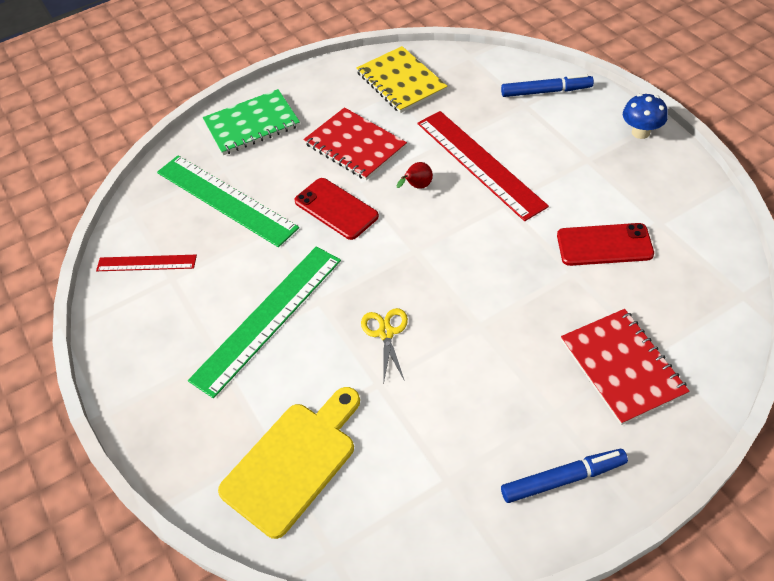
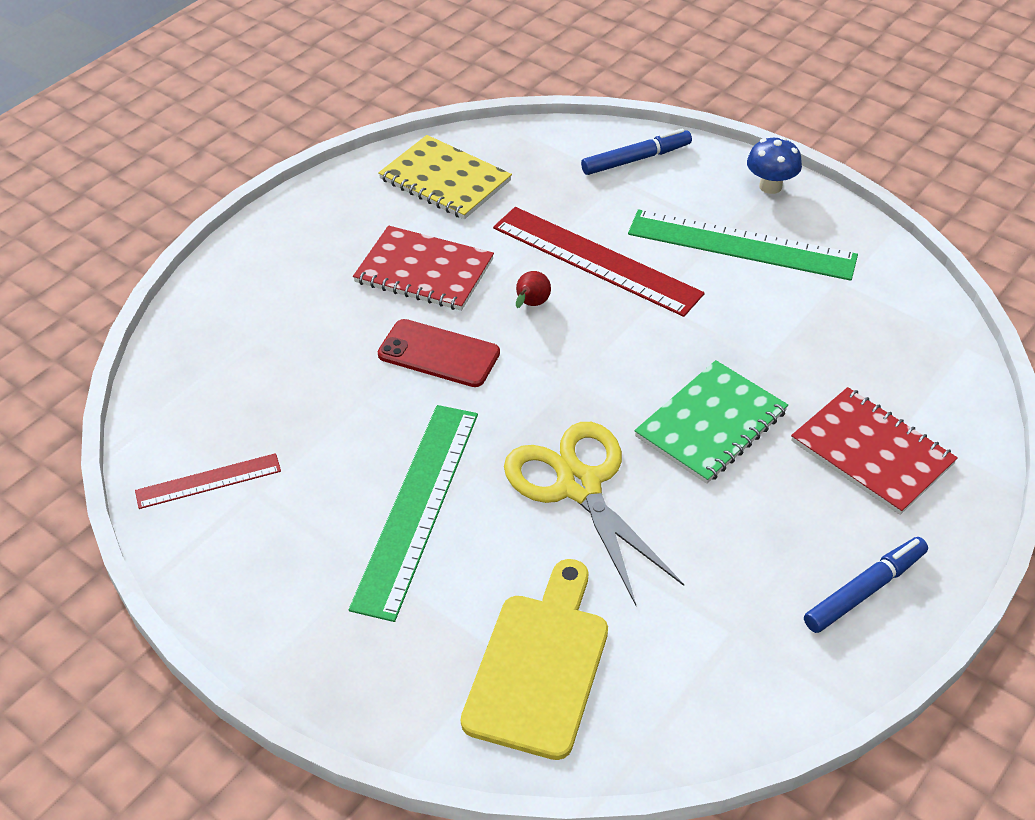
camera: 25 degrees left, 5 degrees down
(225, 200) = (279, 375): green ruler -> green ruler (741, 245)
(252, 124) = (266, 272): green notebook -> green notebook (711, 424)
(386, 333) = (579, 486): yellow scissors -> yellow scissors, size x1.97
(604, 245) = (789, 323): red phone -> none

